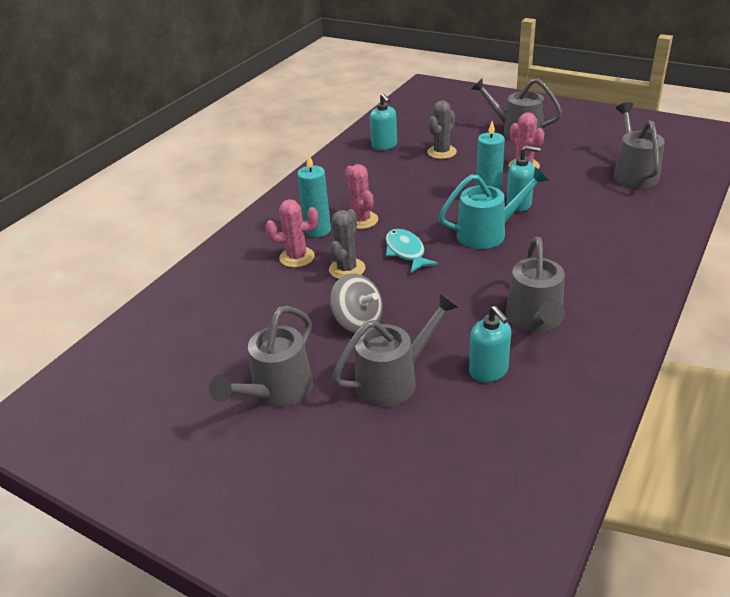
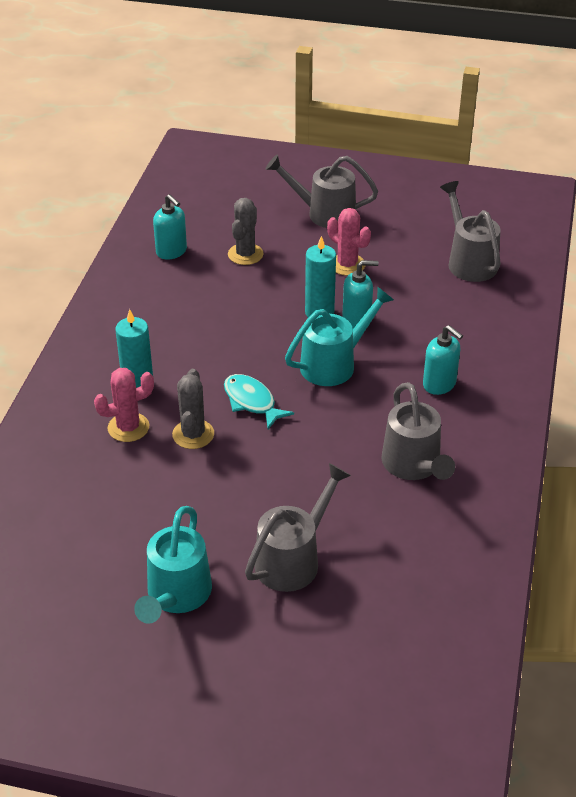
camera: 20 degrees left, 5 degrees up
(276, 392) = (176, 596): grey watering can -> turquoise watering can
(358, 322) = (231, 498): grey spinning top -> none
(361, 220) = (184, 366): pink cactus -> none
(488, 371) = (384, 532): turquoise soap dispenser -> turquoise soap dispenser (439, 384)

